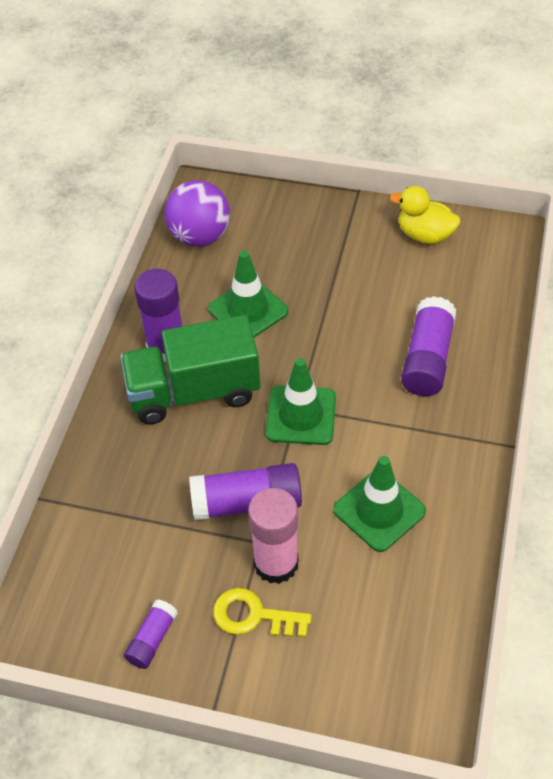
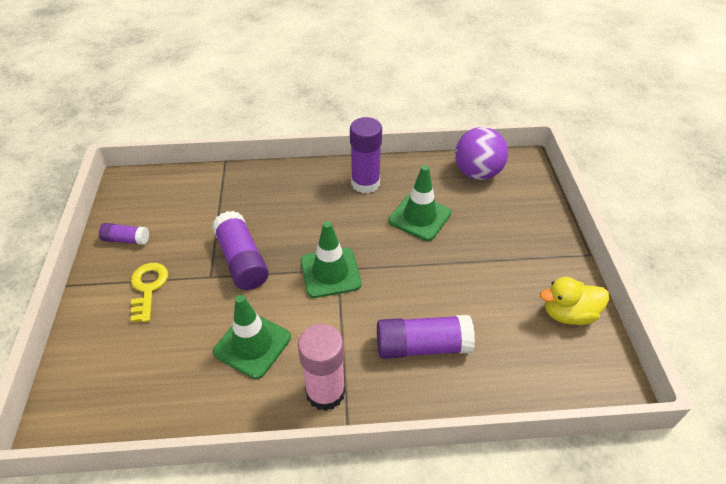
camera: 70 degrees right, 5 degrees down
(194, 392) = (331, 207): green truck -> none
(276, 563) = (193, 290): pink glue stick -> pink glue stick (325, 392)
(425, 235) = (568, 314): yellow duck -> yellow duck turned 105 degrees counterclockwise

